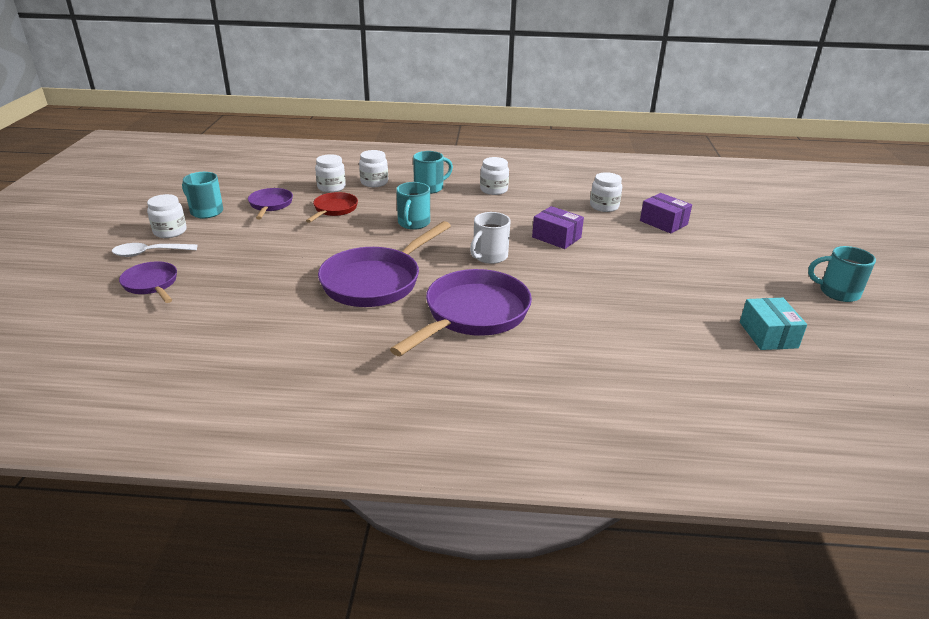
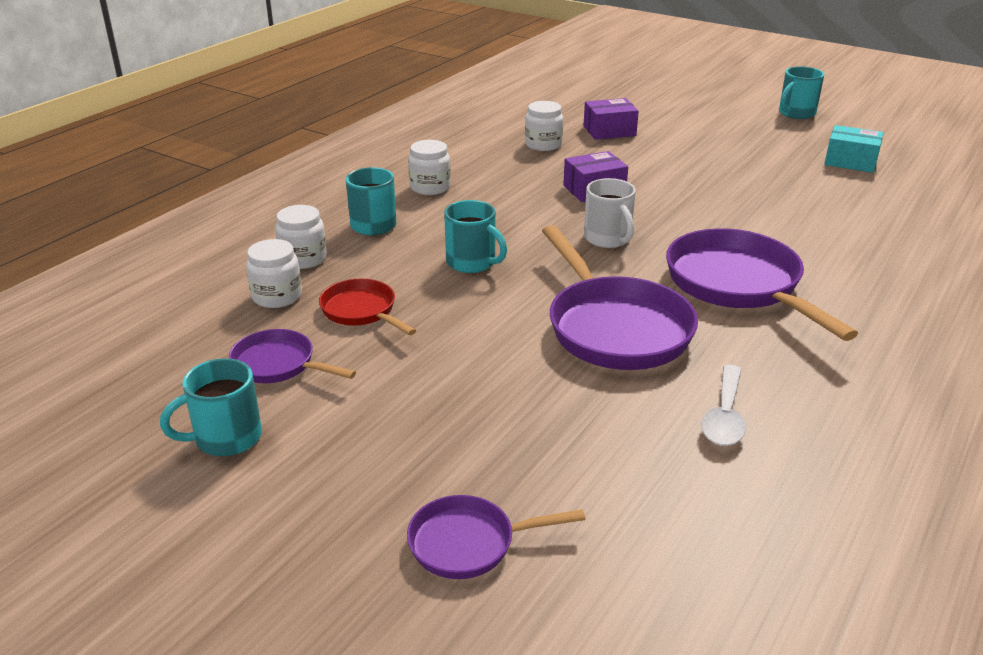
camera: 60 degrees left, 0 degrees up
(149, 253) = (339, 532): white spoon -> white spoon (724, 416)
(170, 231) = (269, 494): white jar -> none

